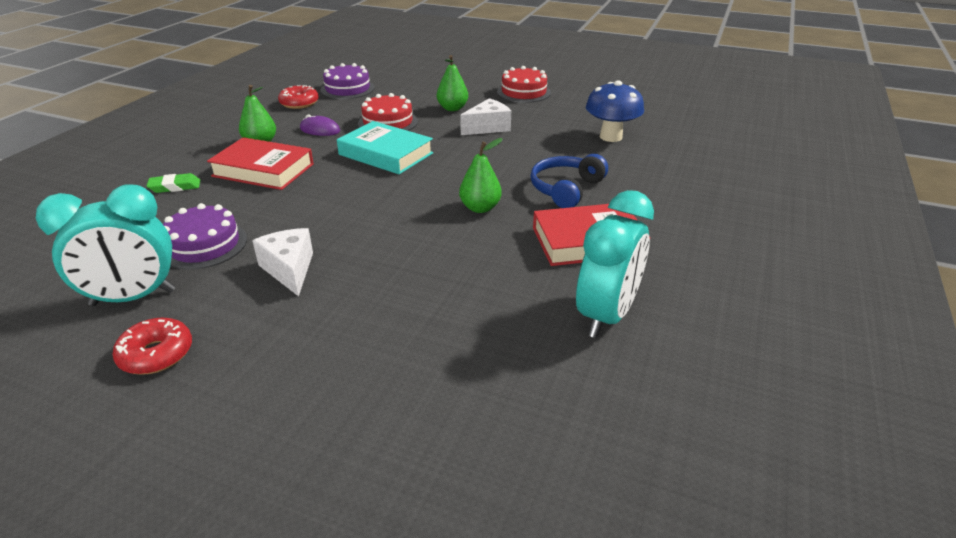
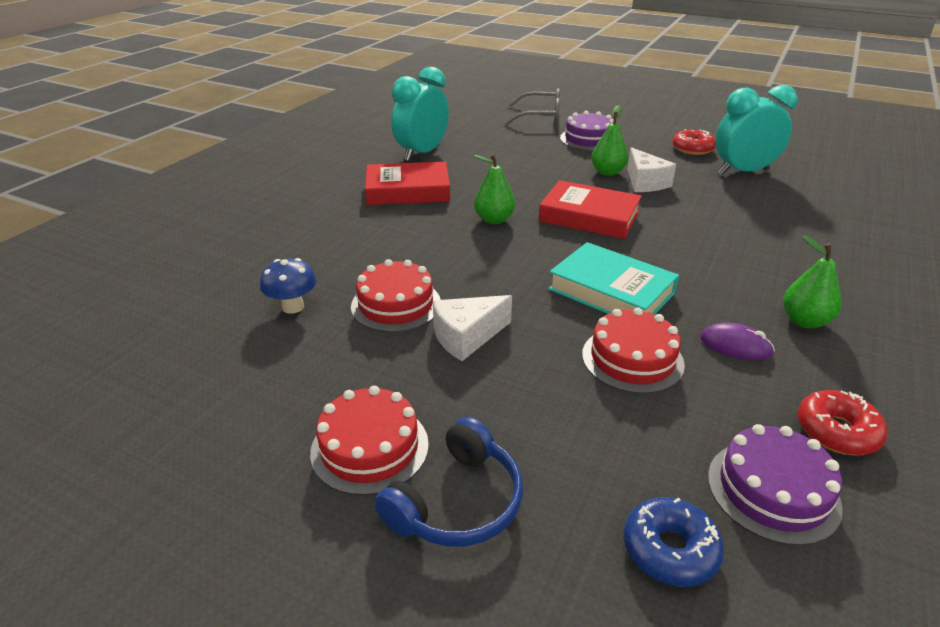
camera: 175 degrees left, 0 degrees up
(175, 187) = (833, 256): green eraser -> none
(204, 245) = (731, 200): purple cake -> purple cake (589, 139)
(263, 170) = (754, 273): red book -> red book (589, 216)
(399, 77) = (669, 550): none -> blue donut
(403, 469) = (540, 117): none -> grey glasses
(452, 108) = (523, 394): green pear -> green pear (607, 172)
(541, 141) = (396, 304): none -> red cake
(566, 189) = (401, 234): blue headphones -> blue headphones (457, 502)
(610, 137) = (293, 307): blue mushroom -> blue mushroom, size x0.66

